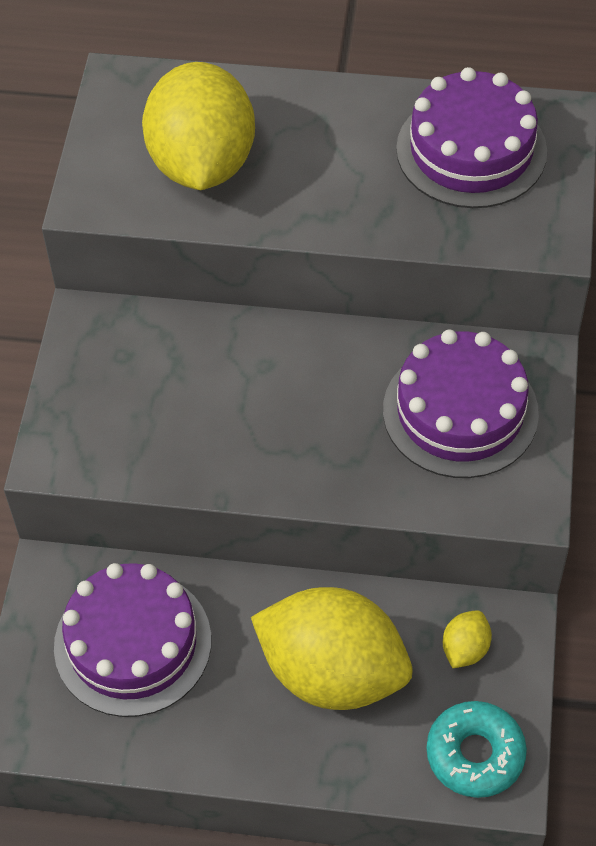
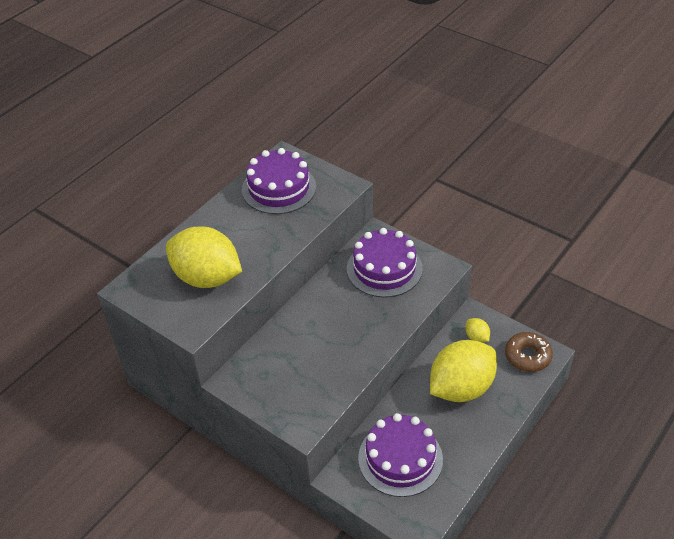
camera: 60 degrees left, 10 degrees down
(475, 754) = (527, 356): turquoise donut -> brown donut

